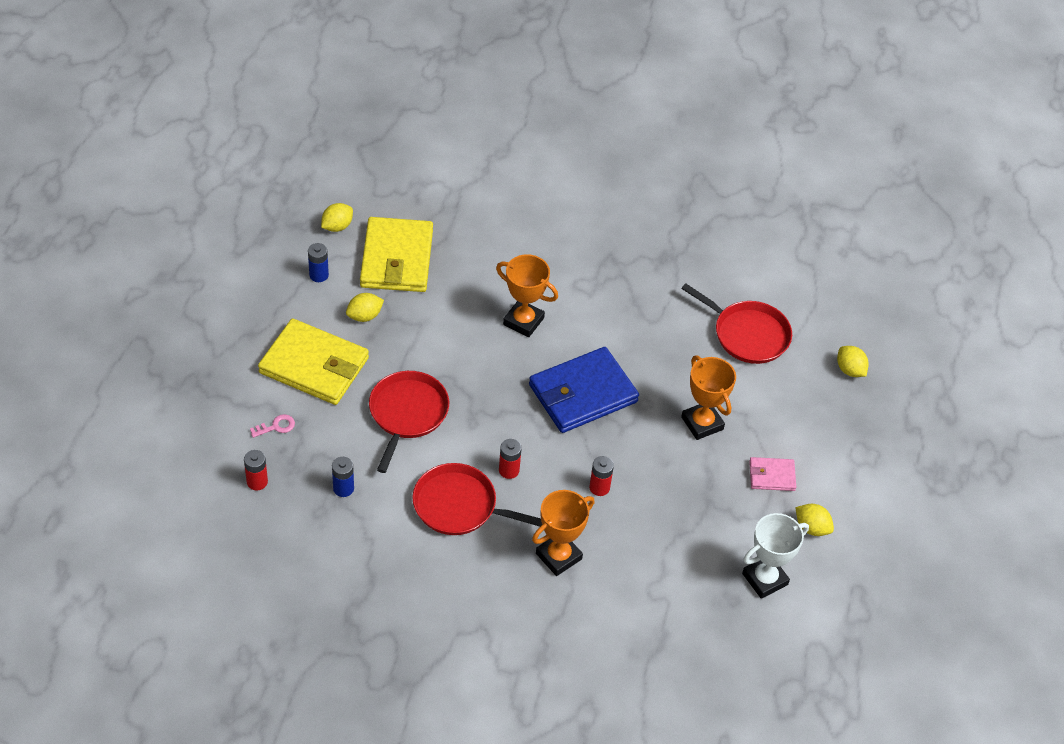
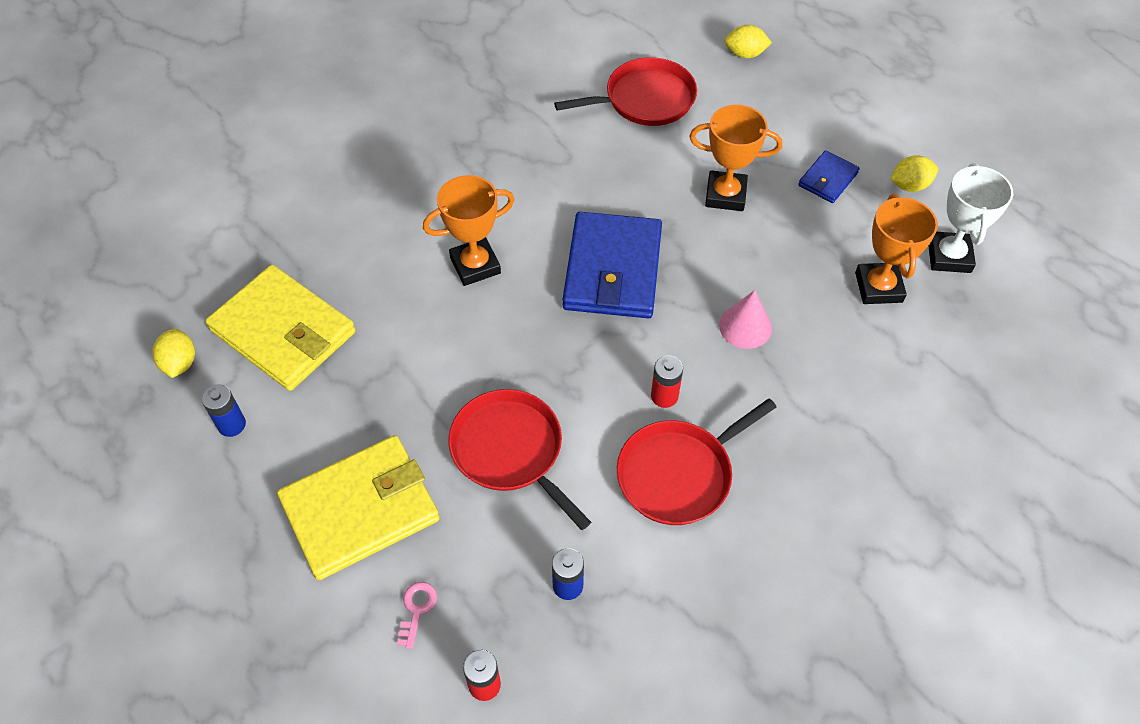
camera: 50 degrees left, 5 degrees up
(364, 316) = (335, 412): yellow lemon -> none
(558, 556) = (811, 416): orange trophy -> orange trophy (878, 287)
(599, 487) = (745, 326): red battery -> pink cone
(771, 476) = (828, 179): pink wallet -> blue wallet

